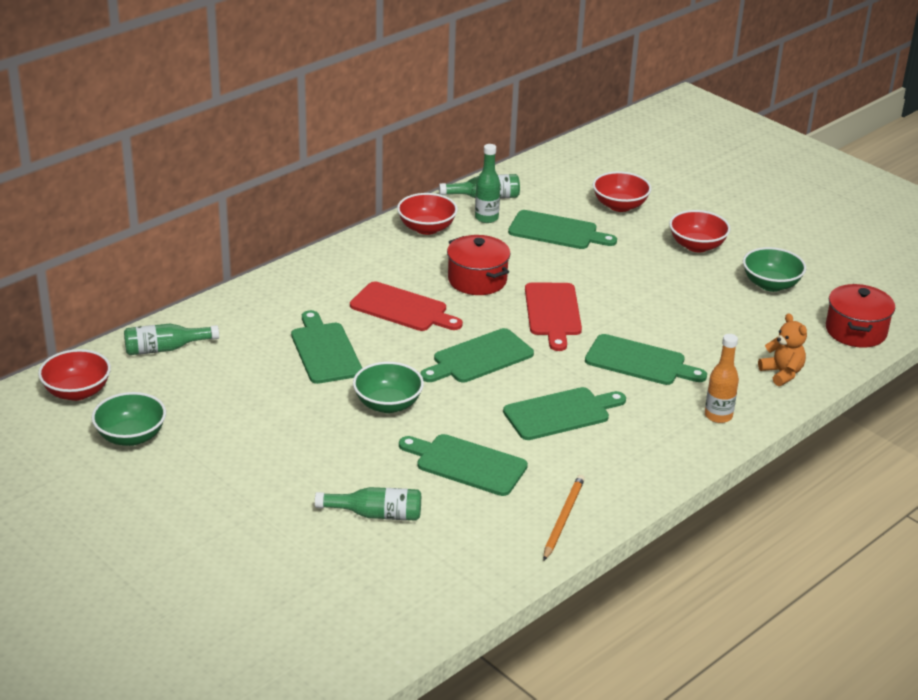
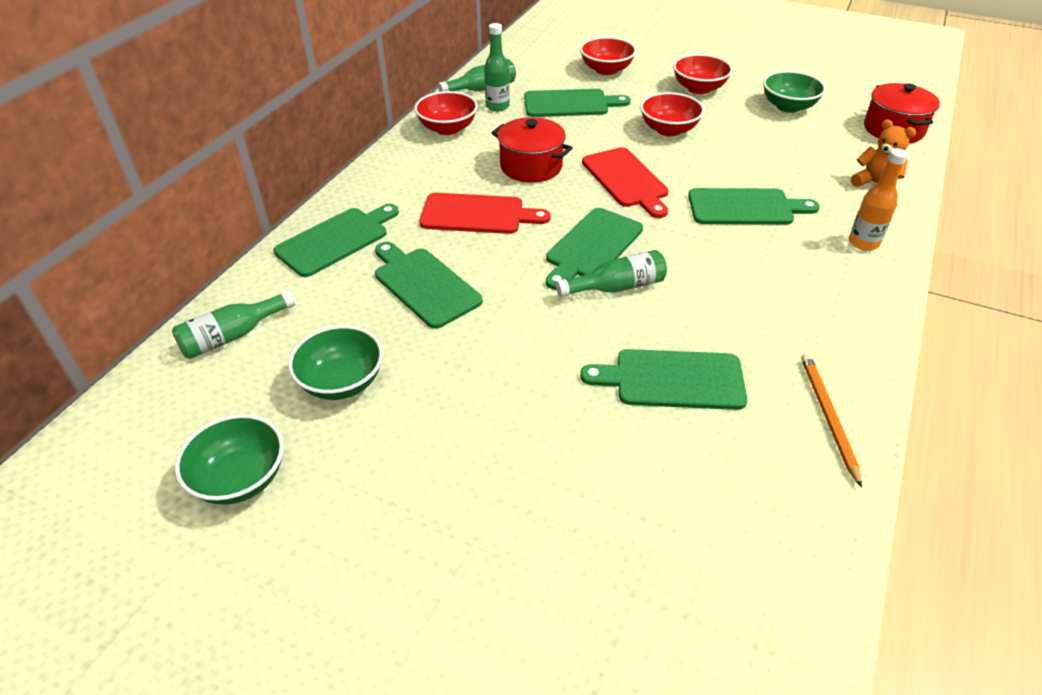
camera: 20 degrees left, 10 degrees up
(77, 392) = (137, 433): red bowl -> red bowl (668, 130)
(375, 514) = (620, 489): green bottle -> green bottle (616, 287)
(388, 404) = (535, 330): green bowl -> green bowl (342, 382)
(560, 413) = (719, 285): green cutting board -> green cutting board (336, 240)

